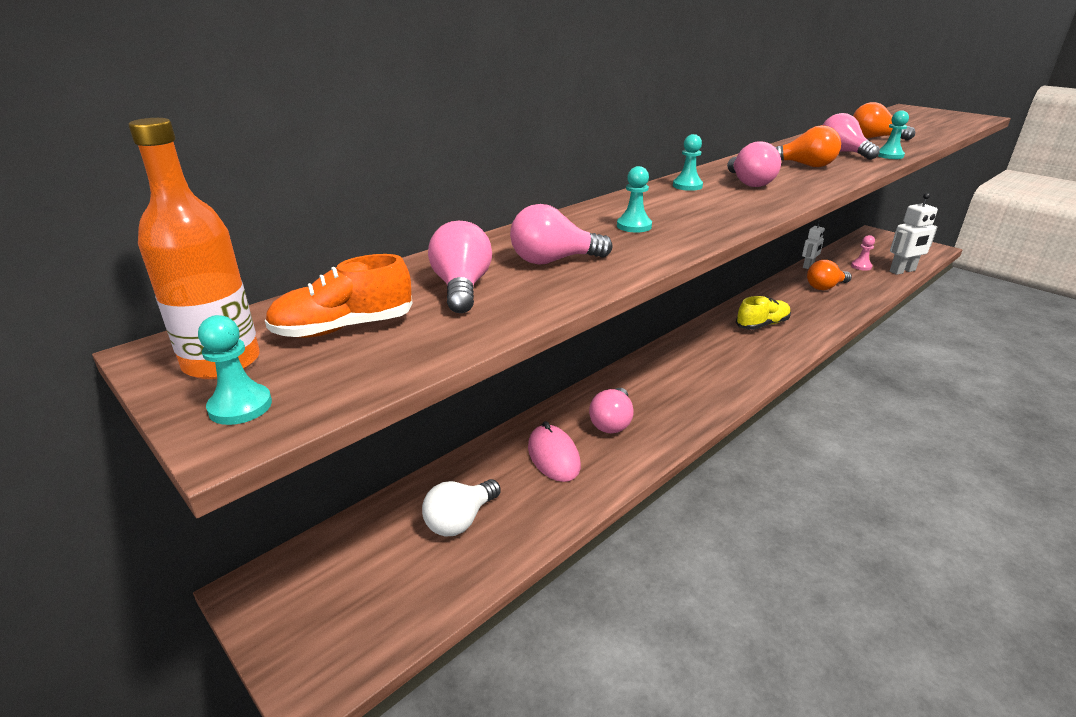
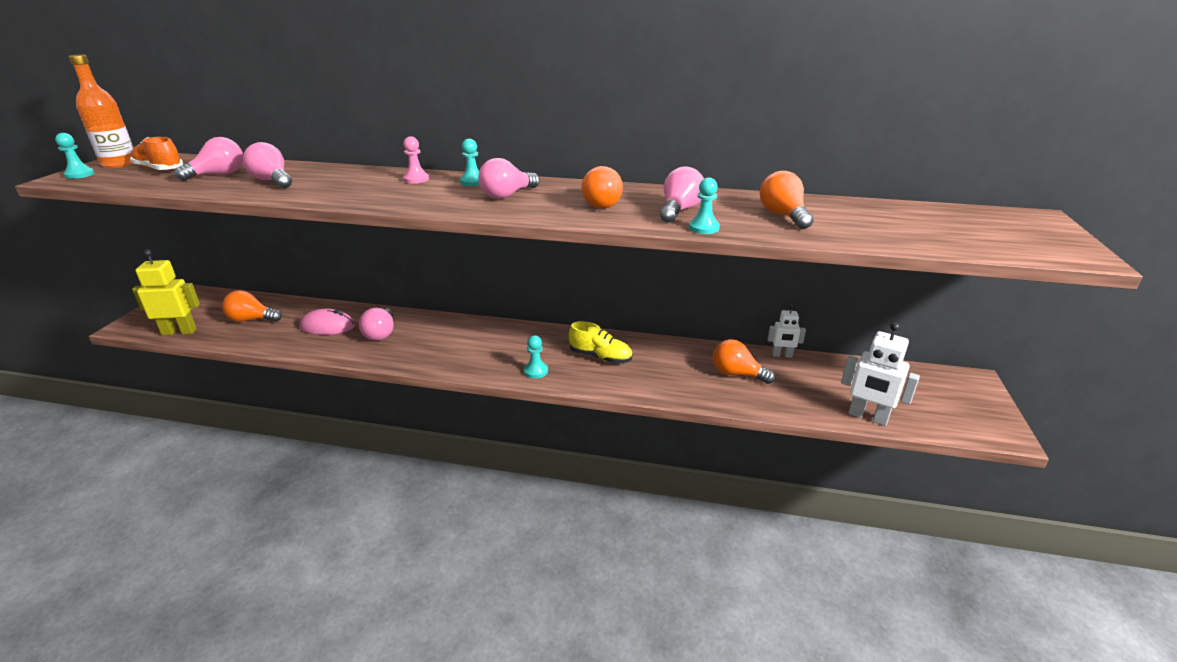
camera: 55 degrees right, 0 degrees up
(418, 608) = (179, 332): none -> yellow robot
(460, 520) = (251, 320): white light bulb -> orange light bulb
(553, 456) = (327, 326): pink mouse -> pink mouse turned 60 degrees clockwise
(612, 422) = (381, 334): pink light bulb -> pink light bulb turned 75 degrees counterclockwise
(634, 226) = (354, 185): turquoise pawn -> turquoise pawn (536, 371)
(861, 266) = (835, 387): pink pawn -> pink pawn (416, 179)

